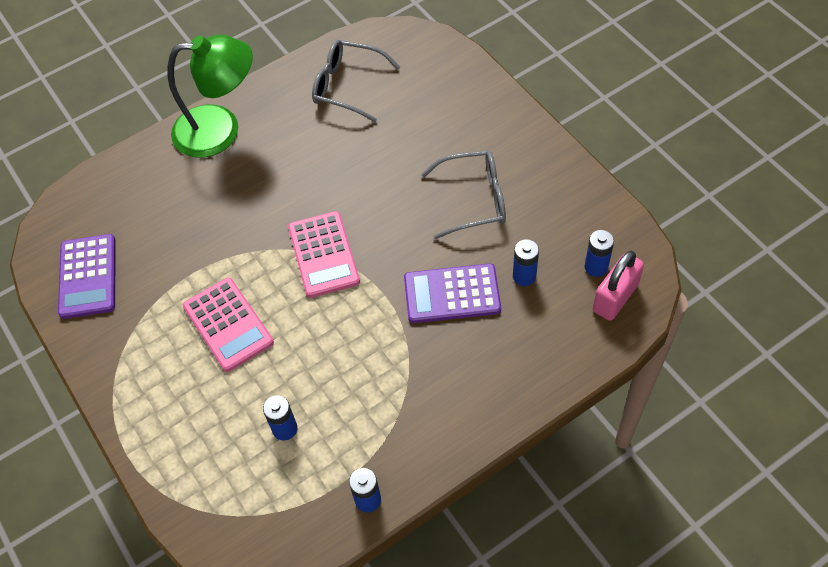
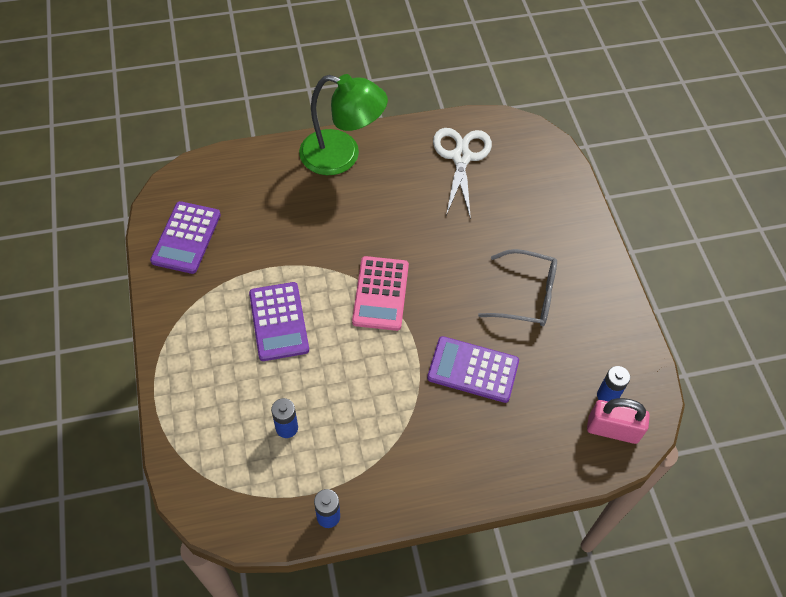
camera: 15 degrees right, 0 degrees up
(228, 324) = (278, 321): pink calculator -> purple calculator
(347, 86) = (461, 157): grey glasses -> white scissors
(524, 276) = (541, 379): blue battery -> none
(615, 297) = (612, 429): pink padlock -> pink padlock turned 45 degrees clockwise

